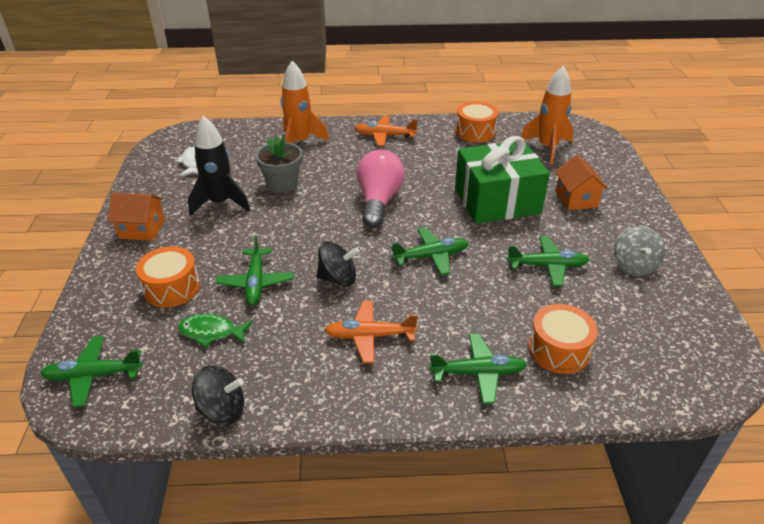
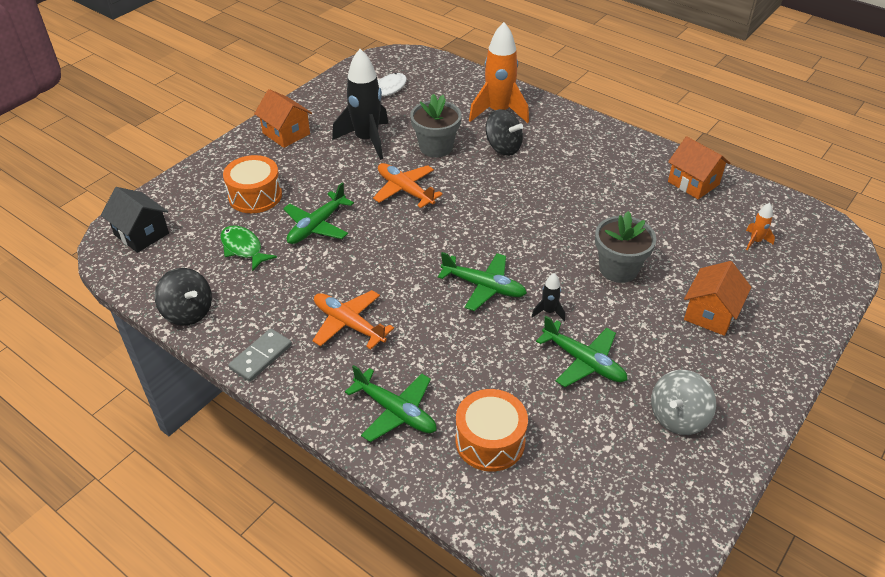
camera: 40 degrees right, 5 degrees up
(93, 375) = (141, 234): green plane -> black house
(330, 403) = (261, 357): none -> grey domino
(338, 278) = (382, 260): black spinning top -> black spinning top (503, 147)
(378, 201) = (501, 207): pink light bulb -> none
(385, 136) = (589, 143): orange plane -> orange plane (405, 190)
(475, 132) = (693, 183): orange drum -> orange house
(490, 248) = (549, 311): none -> black rocket
(497, 201) = (618, 269): green gift -> grey flower pot
(547, 148) = (755, 241): orange rocket -> orange rocket, size x0.44

